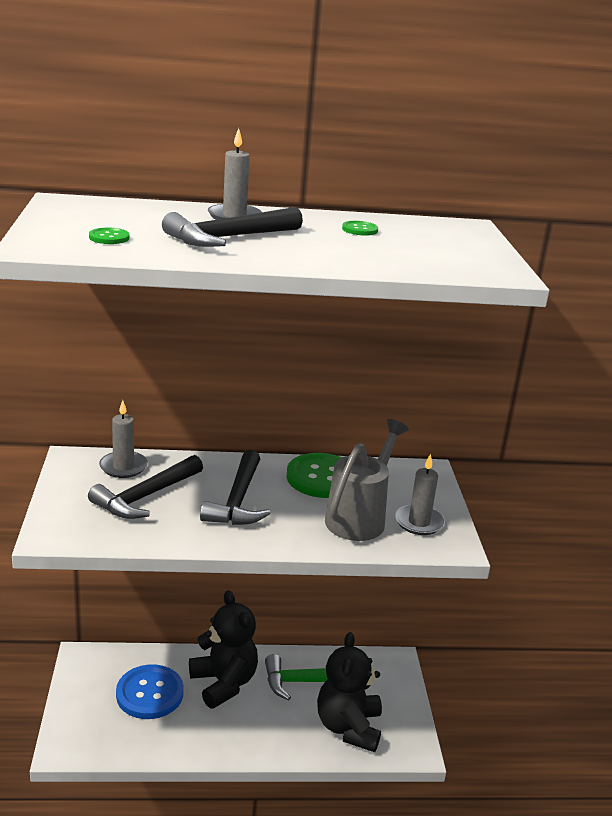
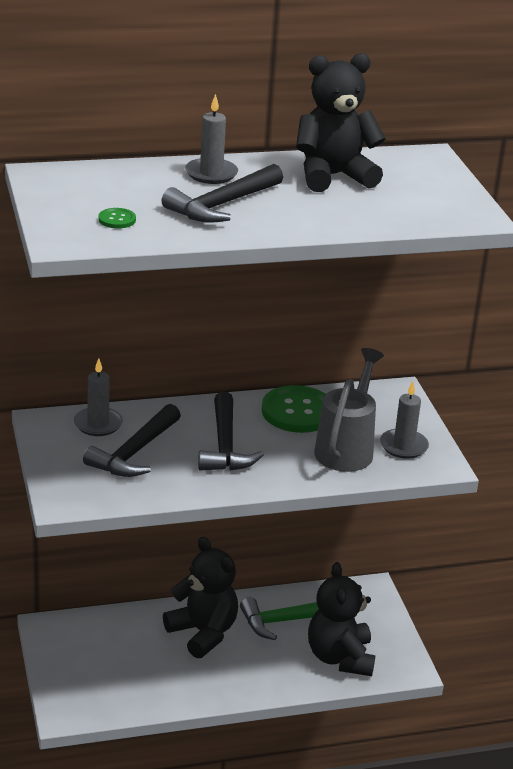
camera: 10 degrees left, 5 degrees up
(150, 693) = (131, 653): blue button -> none
(360, 229) = (333, 176): green button -> black teddy bear

